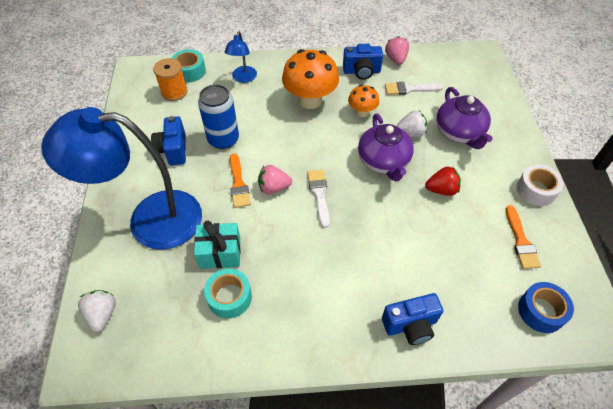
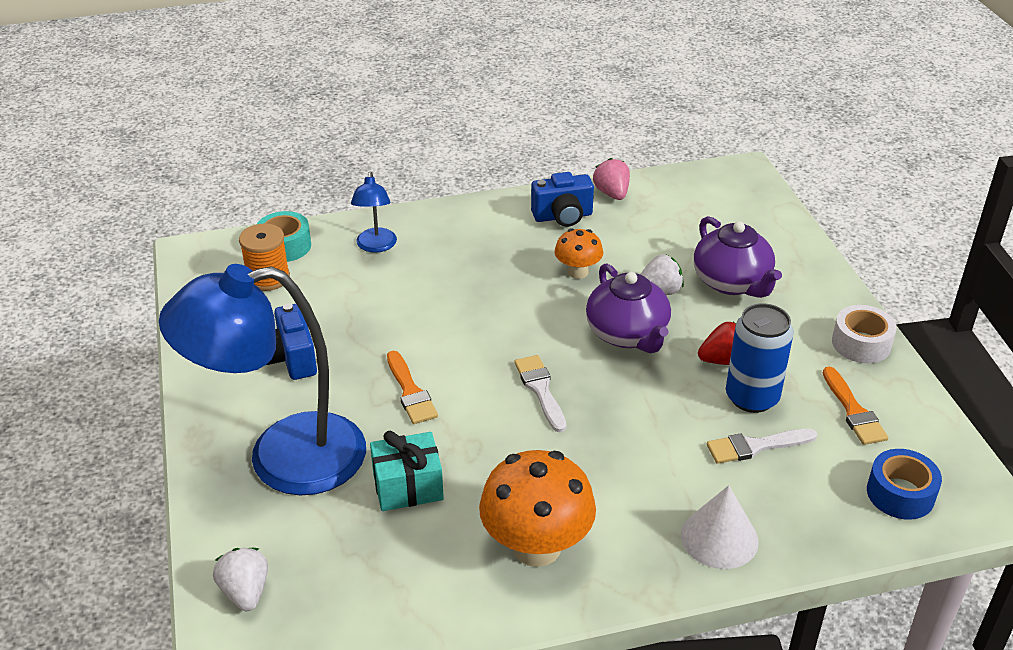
camera: 10 degrees left, 15 degrees down
(223, 139) = (368, 334): blue can -> blue can (752, 397)
(229, 297) = (439, 541): turquoise tape -> none
(274, 187) = (467, 390): pink strawberry -> none
(310, 100) = (492, 265): orange mushroom -> orange mushroom (536, 547)
(409, 89) = (643, 232): white brush -> white brush (755, 446)
(410, 325) = (719, 538): blue camera -> white cone

